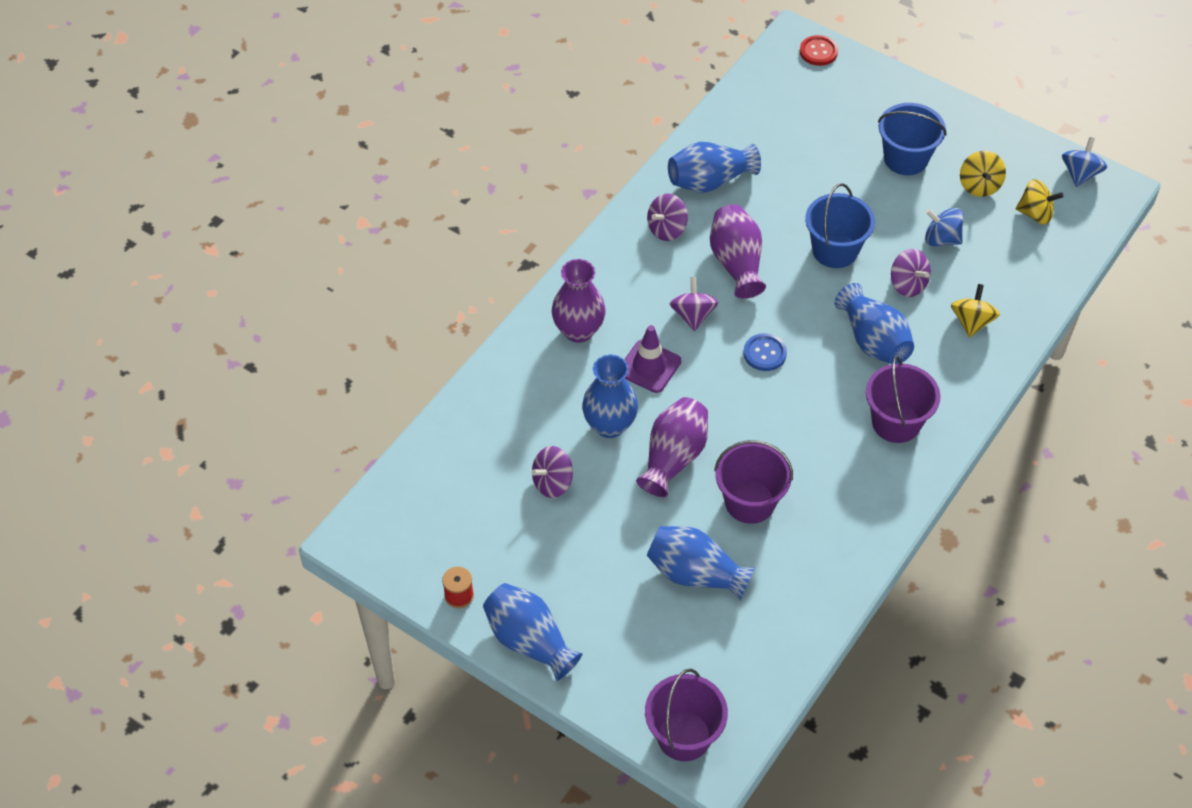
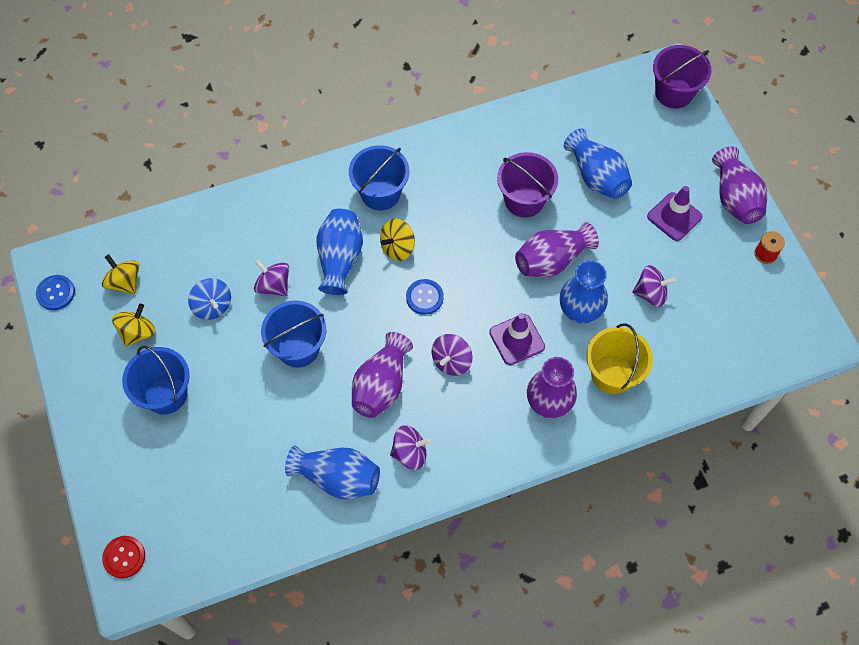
camera: 145 degrees left, 10 degrees up
(529, 641) = (734, 198): blue vase -> purple vase
(538, 387) = (612, 374): none -> yellow bucket
(581, 579) = (674, 217): none -> purple traffic cone
(896, 422) = (380, 193): purple bucket -> blue bucket
(907, 284) = (273, 286): purple spinning top -> purple spinning top turned 45 degrees counterclockwise
(972, 322) = (259, 230): yellow spinning top -> yellow spinning top (397, 247)
(1080, 174) = (56, 293): blue spinning top -> blue button

